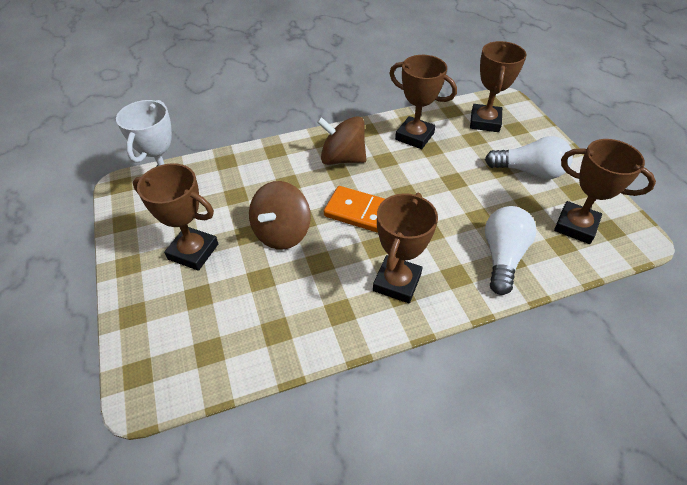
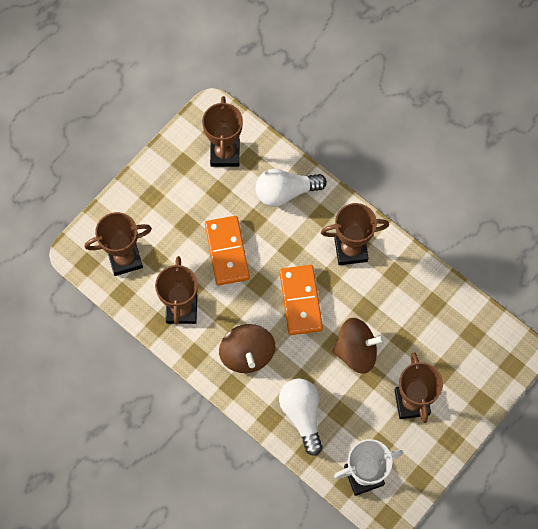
camera: 120 degrees left, 20 degrees up
(454, 184) = (227, 251): none -> orange domino
(529, 171) = (178, 202): white light bulb -> white light bulb (302, 415)

